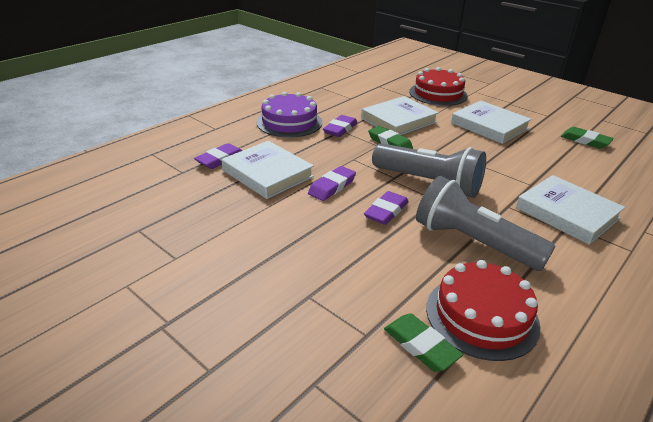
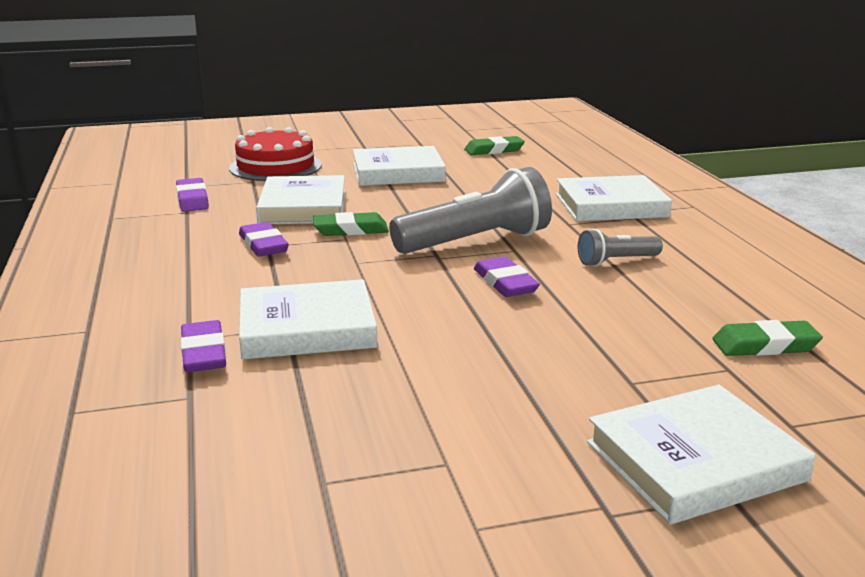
camera: 55 degrees left, 10 degrees down
(235, 347) = (695, 461): none -> white book
(289, 122) = (179, 270): purple cake -> none
(332, 186) = (406, 295): purple eraser -> purple eraser (192, 199)
(473, 242) = (616, 261): grey flashlight -> grey flashlight, size x0.51
(482, 316) = (739, 300): red cake -> none

